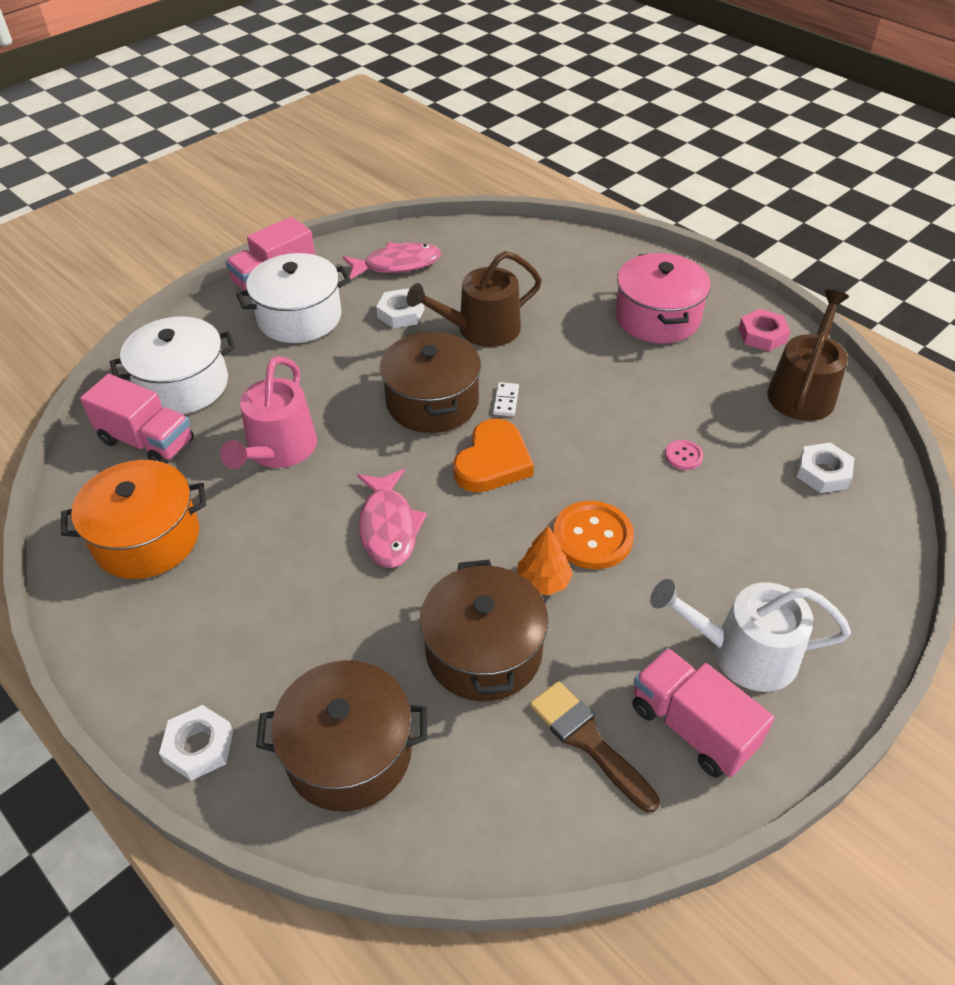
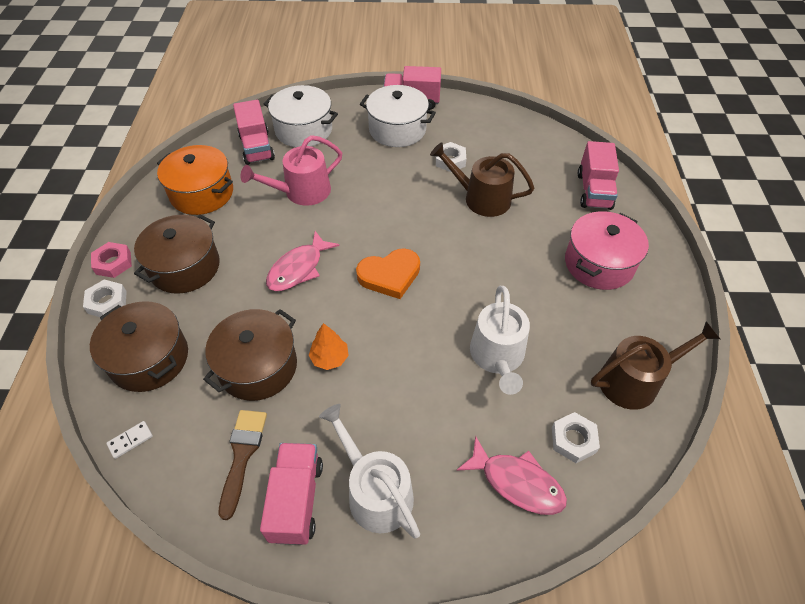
camera: 45 degrees right, 5 degrees up
(397, 265) = (484, 131): pink fish -> pink fish (517, 482)
(432, 402) = (402, 220): brown pot -> brown pot (185, 267)
(505, 401) = (440, 248): white domino -> white domino (130, 440)
(572, 258) = (594, 191): none -> pink truck
(592, 537) = (385, 357): orange button -> none
(683, 456) = (497, 356): pink button -> white watering can
(762, 335) = (658, 325): pink nut -> pink nut (113, 263)

